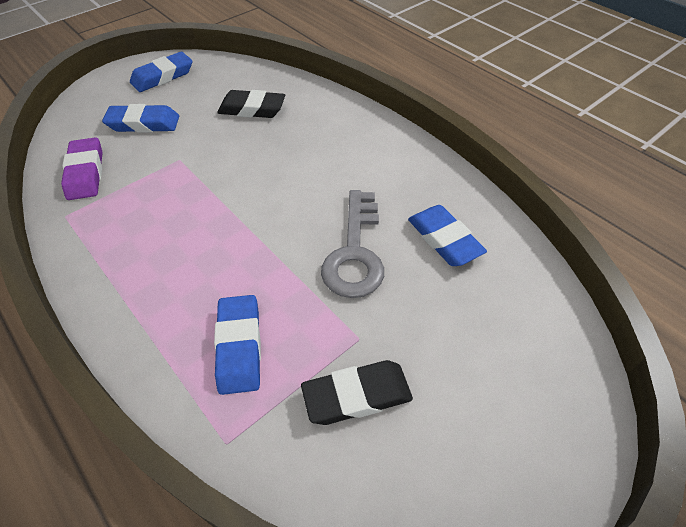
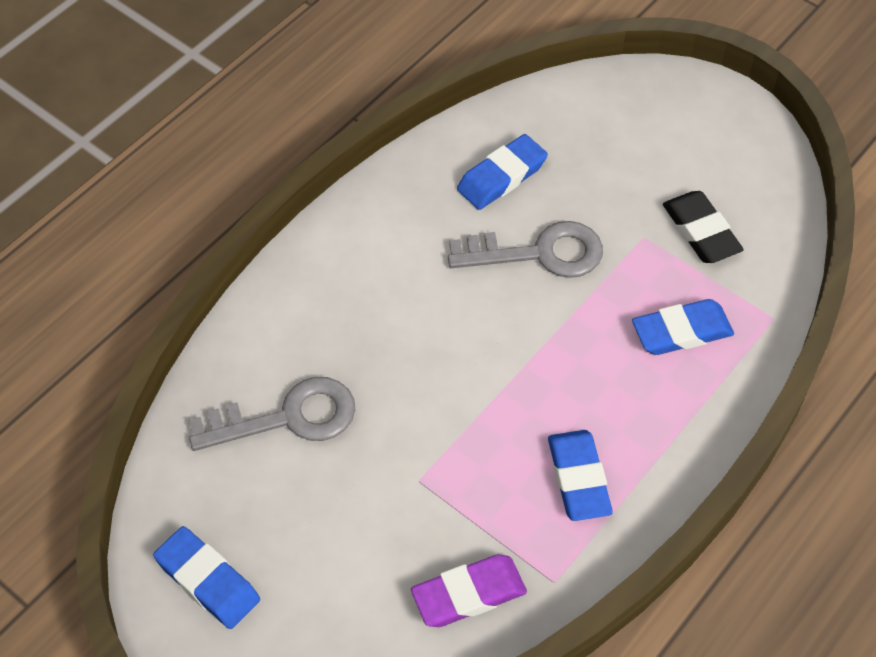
camera: 100 degrees left, 5 degrees up
(143, 123) = (344, 560): blue eraser -> blue eraser (578, 478)
(252, 109) = (288, 417): black eraser -> grey key

